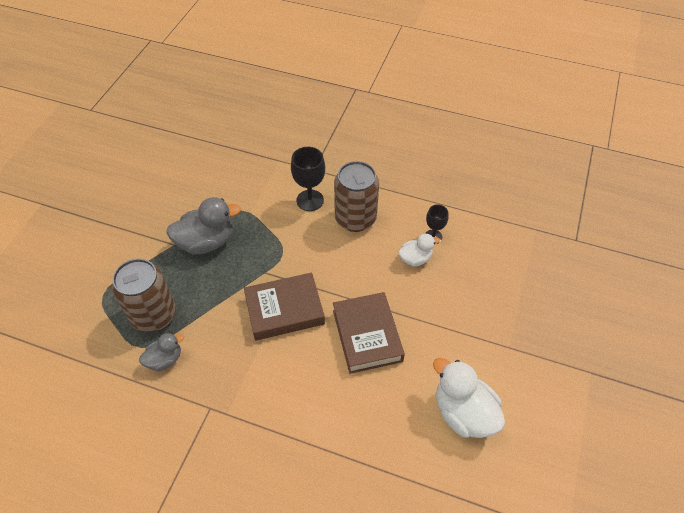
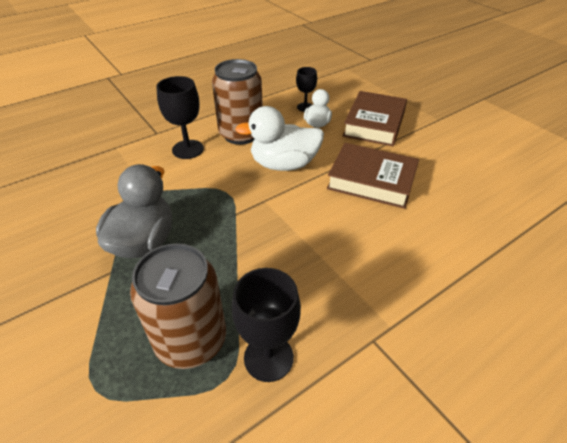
camera: 55 degrees left, 10 degrees down
(165, 359) = (268, 357): grey duck -> black goblet
(284, 310) = (295, 220): brown book -> brown book (374, 124)
(463, 413) = (486, 164): white duck -> white duck (284, 164)

